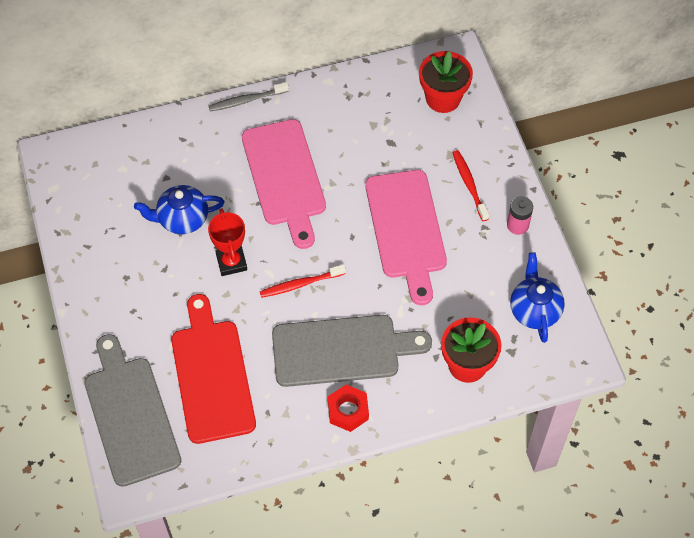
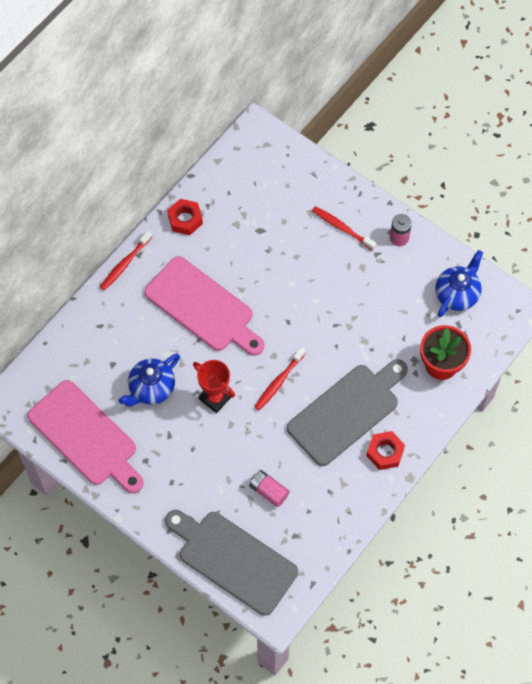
camera: 35 degrees left, 5 degrees up
(212, 375) = (268, 491): red cutting board -> pink battery
(247, 100) = (125, 264): grey toothbrush -> red toothbrush
(330, 94) = (185, 219): none -> red nut
(406, 229) = (323, 291): pink cutting board -> pink cutting board (86, 436)
(443, 98) = (272, 171): red flower pot -> none
(534, 310) = (457, 294): blue teapot -> blue teapot turned 75 degrees clockwise

